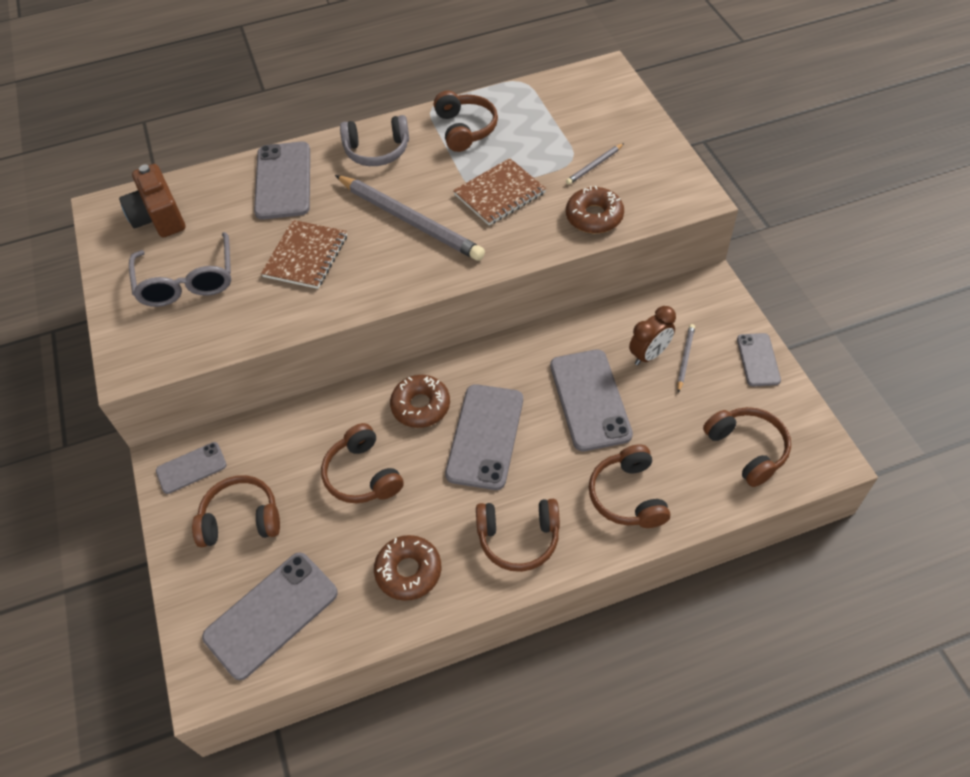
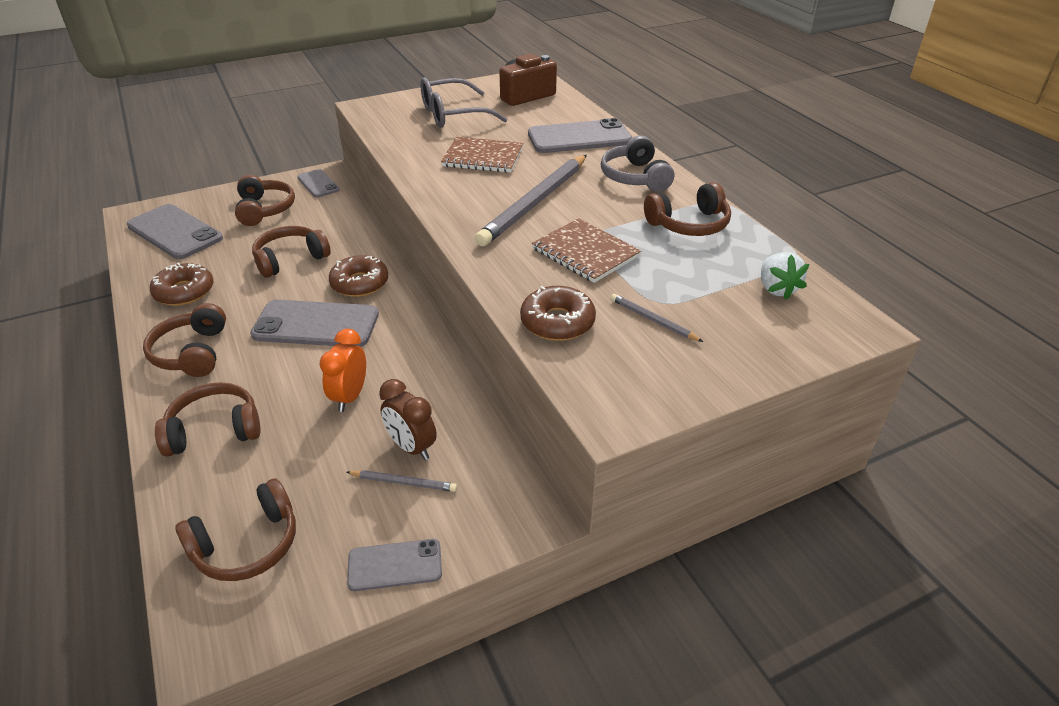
camera: 80 degrees right, 15 degrees down
(561, 99) = (776, 289): none -> white strawberry
(590, 400) = (350, 397): grey phone -> orange clock

